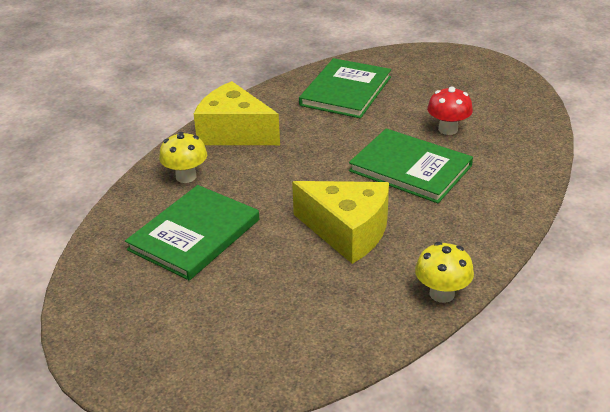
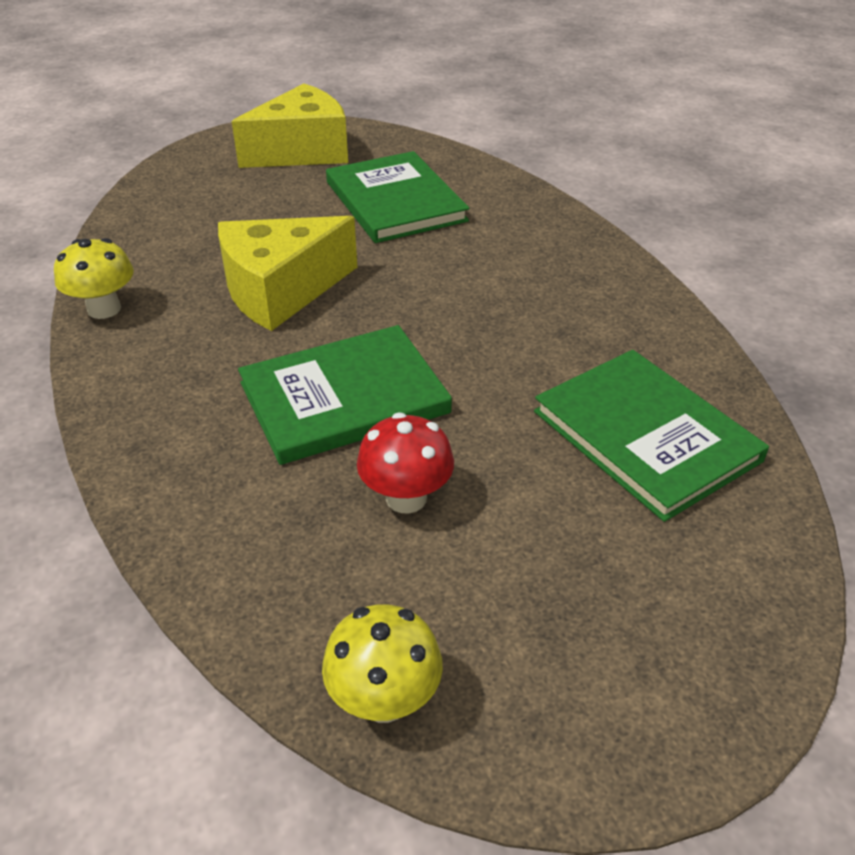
camera: 120 degrees right, 5 degrees up
(186, 176) = (515, 223): yellow mushroom -> yellow mushroom (384, 699)
(234, 132) = (593, 283): yellow cheese -> yellow cheese (302, 151)

